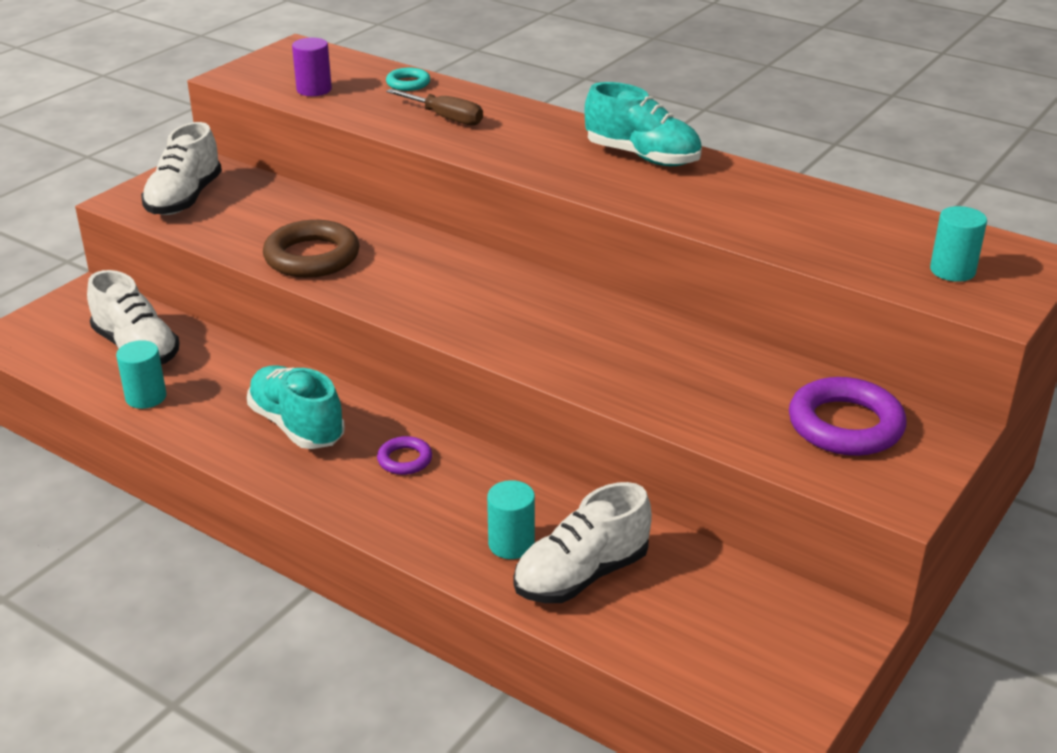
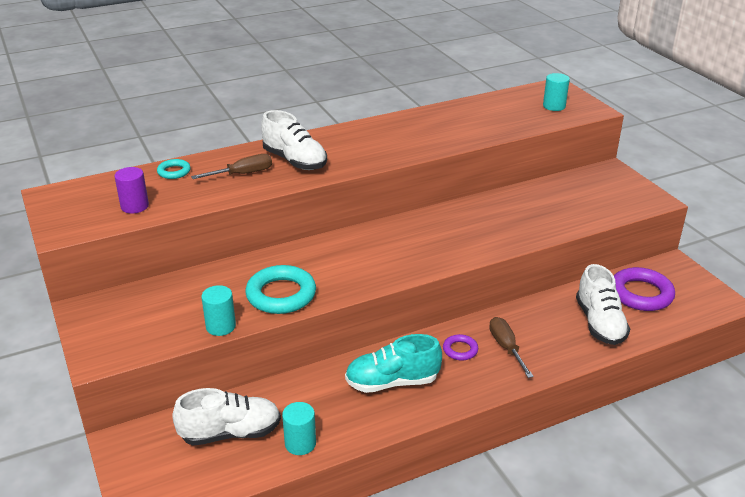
camera: 60 degrees left, 0 degrees up
(185, 199) = (133, 328): white shoe -> white shoe (295, 161)
(312, 257) = (281, 295): brown ring -> turquoise ring
(443, 498) = (506, 347): none -> brown screwdriver
(511, 544) = (561, 337): turquoise cylinder -> turquoise cylinder (221, 326)
(642, 157) = (366, 134): turquoise shoe -> none
(845, 425) = (593, 191): purple ring -> purple ring (641, 294)

